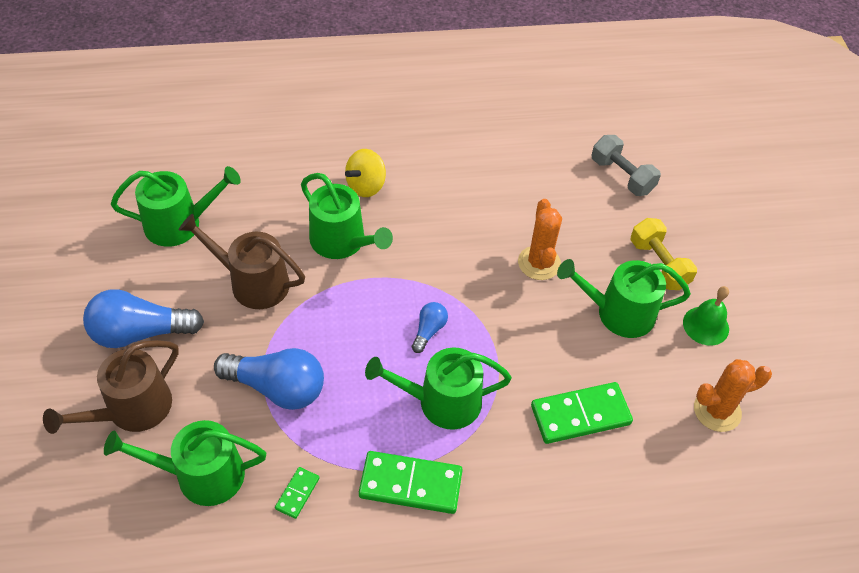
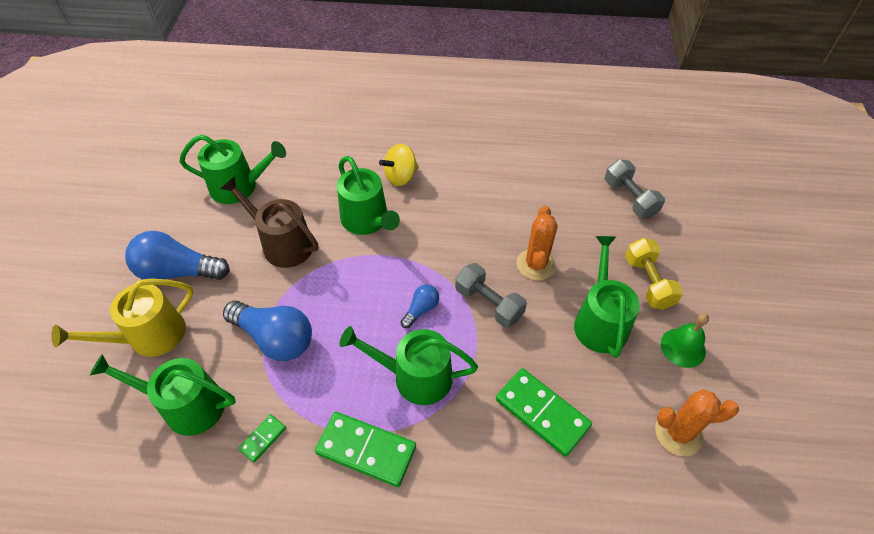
camera: 15 degrees right, 0 degrees up
(132, 409) = (149, 336): brown watering can -> yellow watering can
(499, 313) = (488, 303): none -> grey dumbbell
(580, 415) = (542, 413): green domino -> green domino turned 45 degrees clockwise
(618, 313) = (600, 321): green watering can -> green watering can turned 75 degrees clockwise

